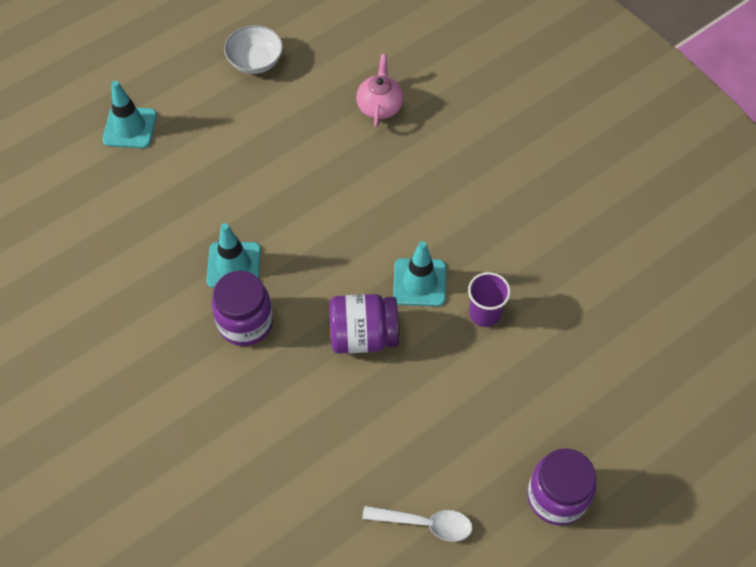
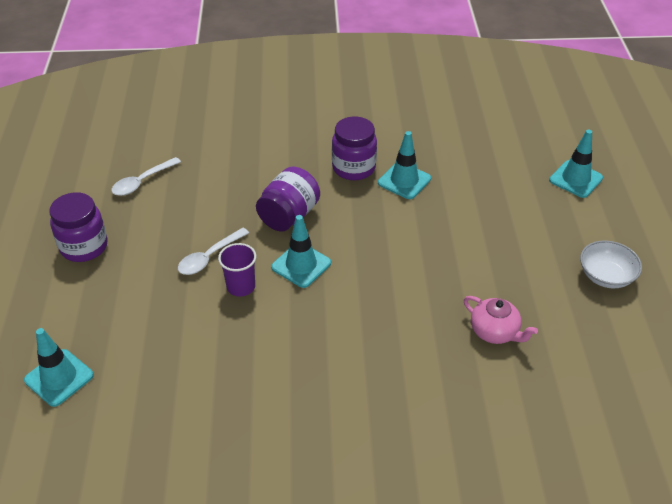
camera: 125 degrees right, 15 degrees down
(473, 366) = (209, 257): none -> white spoon
(695, 380) = (59, 378): none -> turquoise traffic cone

